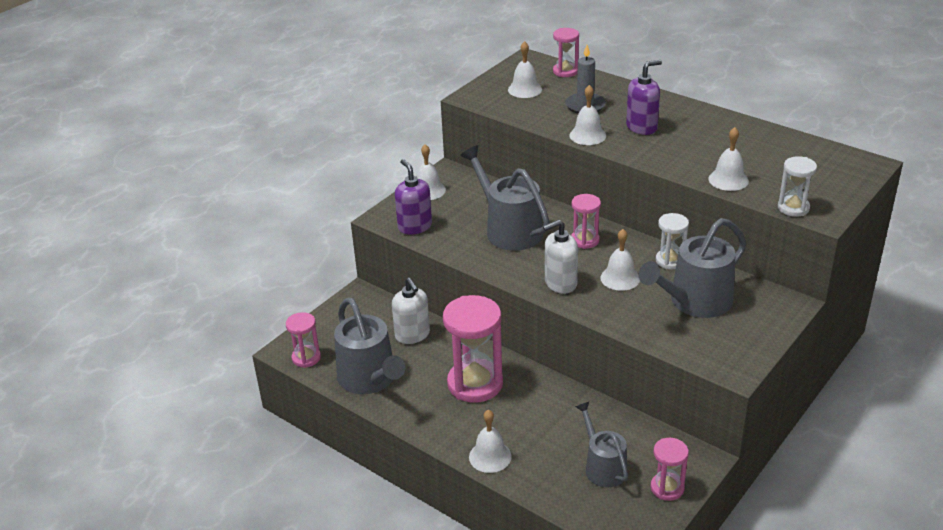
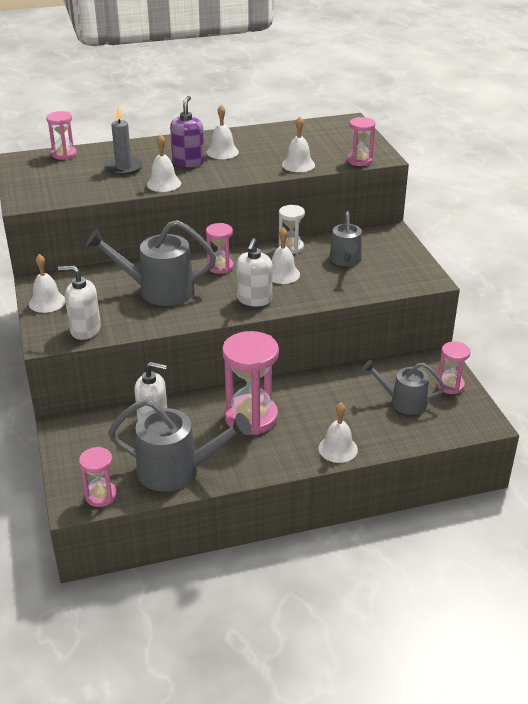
camera: 55 degrees left, 0 degrees up
(415, 226) = (85, 330): purple soap dispenser -> white soap dispenser
(525, 89) = (57, 178): white bell -> white bell (222, 152)
(695, 302) = (345, 260): grey watering can -> grey watering can, size x0.63
(793, 208) = (359, 161): white hourglass -> pink hourglass

